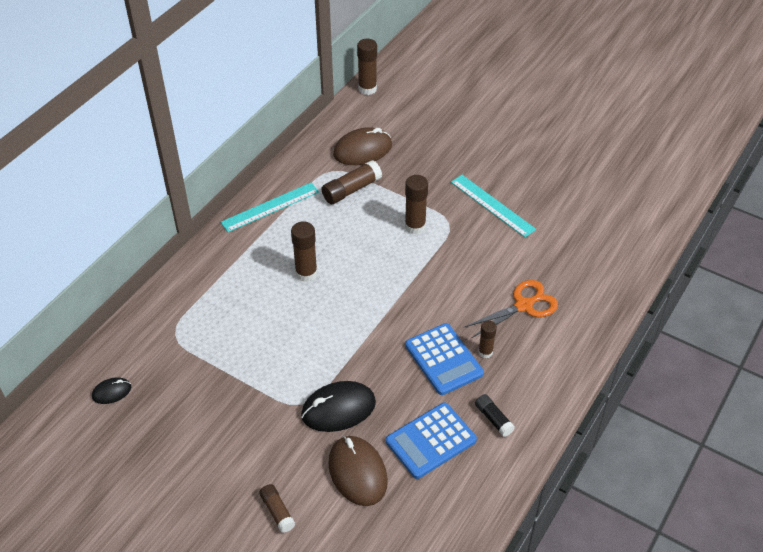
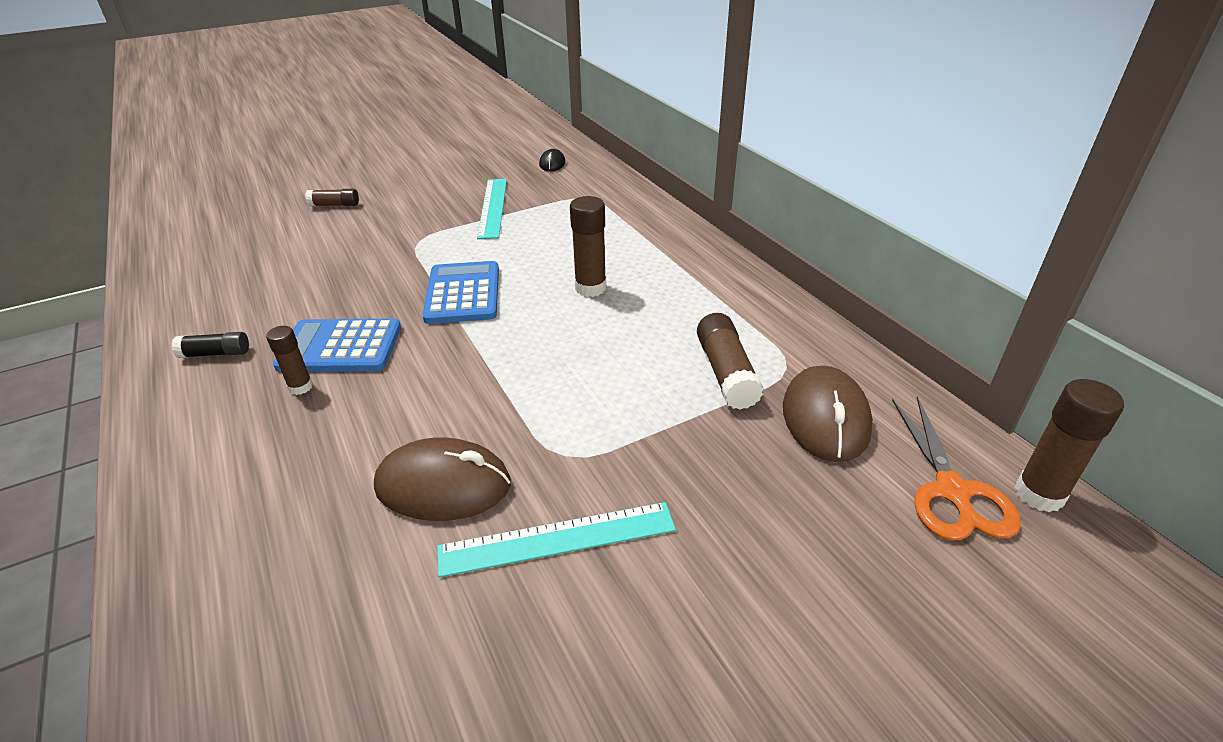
camera: 120 degrees right, 10 degrees down
(270, 207) = (737, 292): turquoise ruler -> turquoise ruler (493, 207)
(338, 409) = (383, 258): black mouse -> none
(357, 472) = (304, 249): brown mouse -> brown mouse (443, 485)
(415, 226) = (590, 411): brown glue stick -> none
(431, 441) = (265, 300): blue calculator -> blue calculator (463, 293)
(523, 305) = (315, 465): orange scissors -> orange scissors (952, 491)

